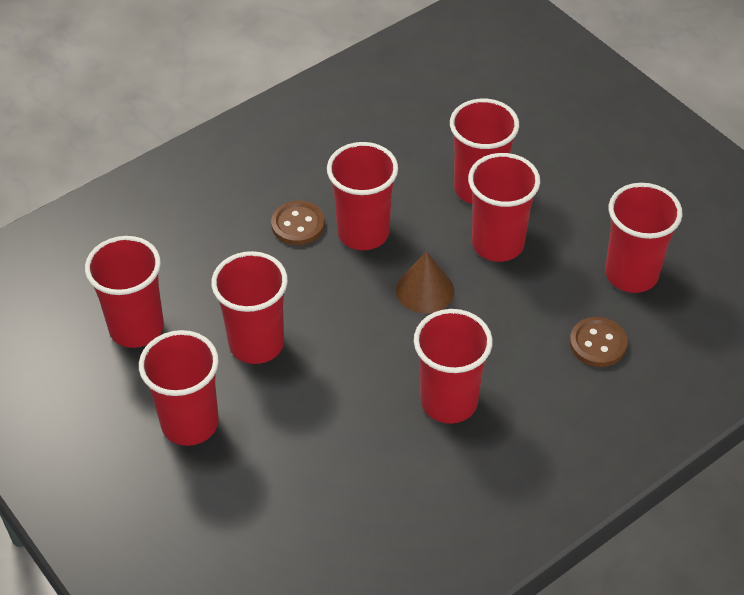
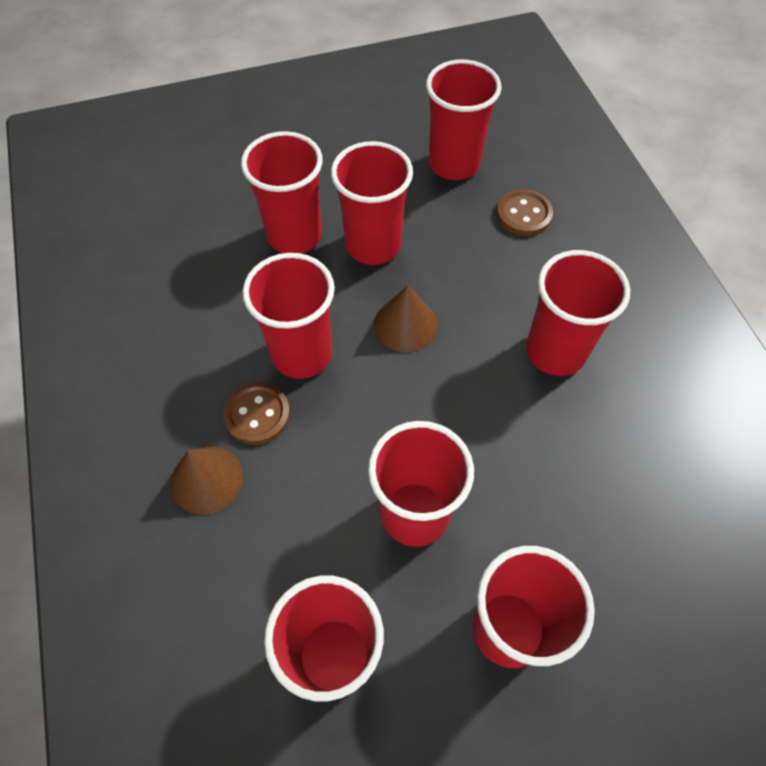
camera: 70 degrees left, 10 degrees up
(234, 215) = (206, 479): none -> brown cone

